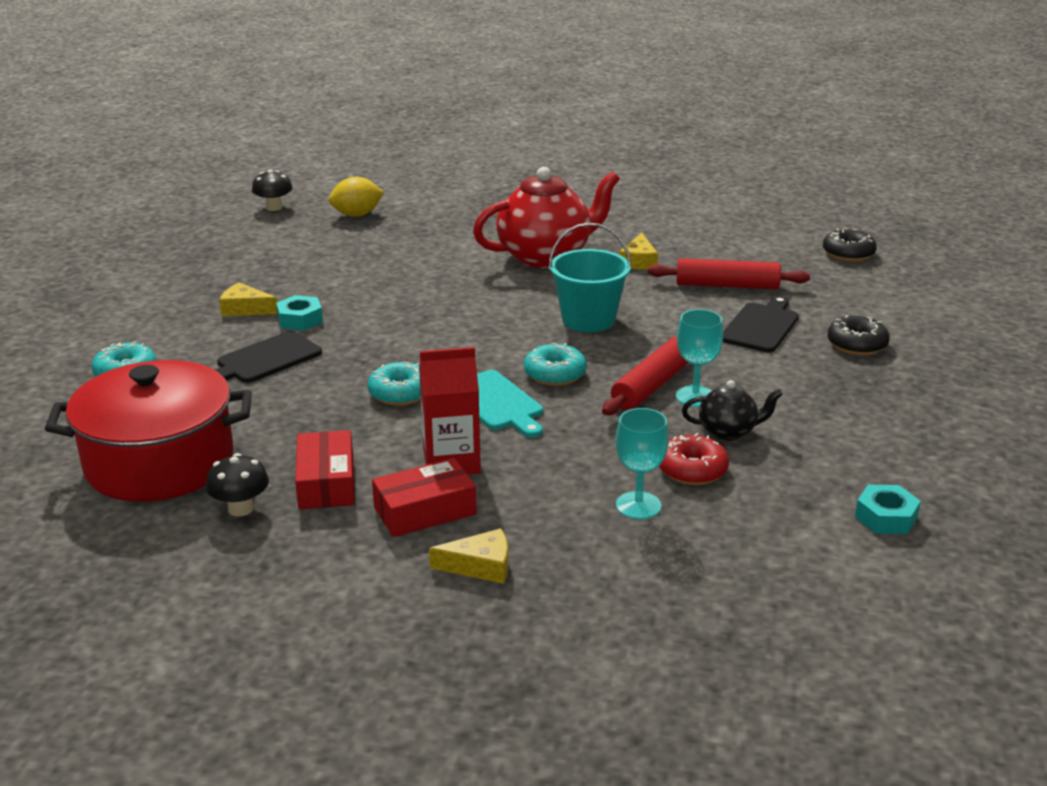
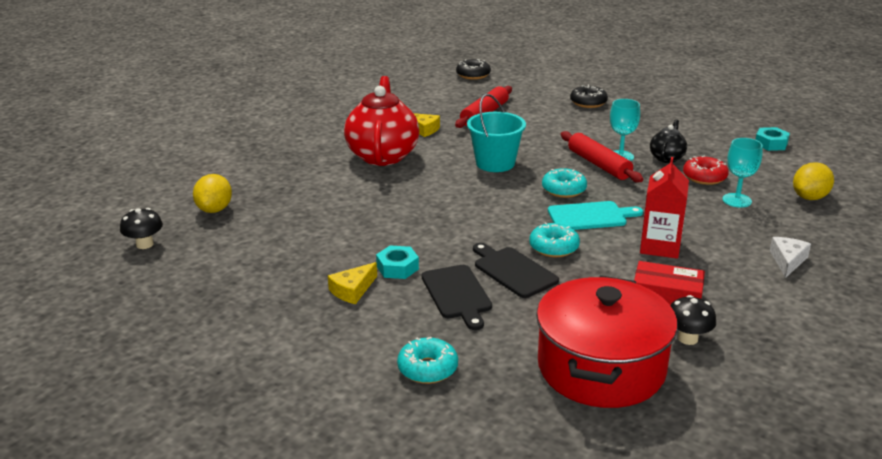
camera: 65 degrees left, 0 degrees up
(425, 511) = (717, 267): red box -> none
(480, 566) = (787, 261): yellow cheese -> white cheese
(709, 572) = (809, 197): none -> yellow lemon
(761, 326) = (546, 119): black cutting board -> black cutting board (513, 271)

